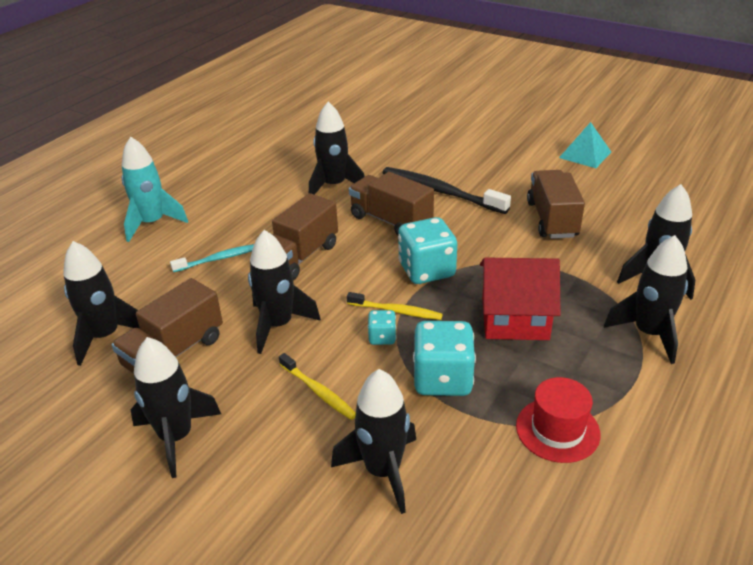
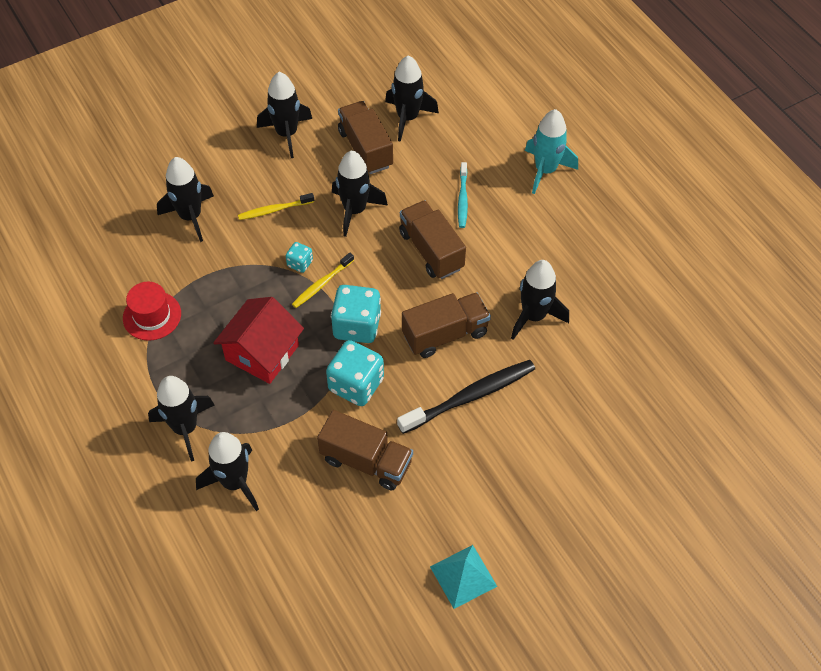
camera: 115 degrees right, 20 degrees up
(442, 379) = (236, 278): turquoise dice -> turquoise dice (356, 385)

